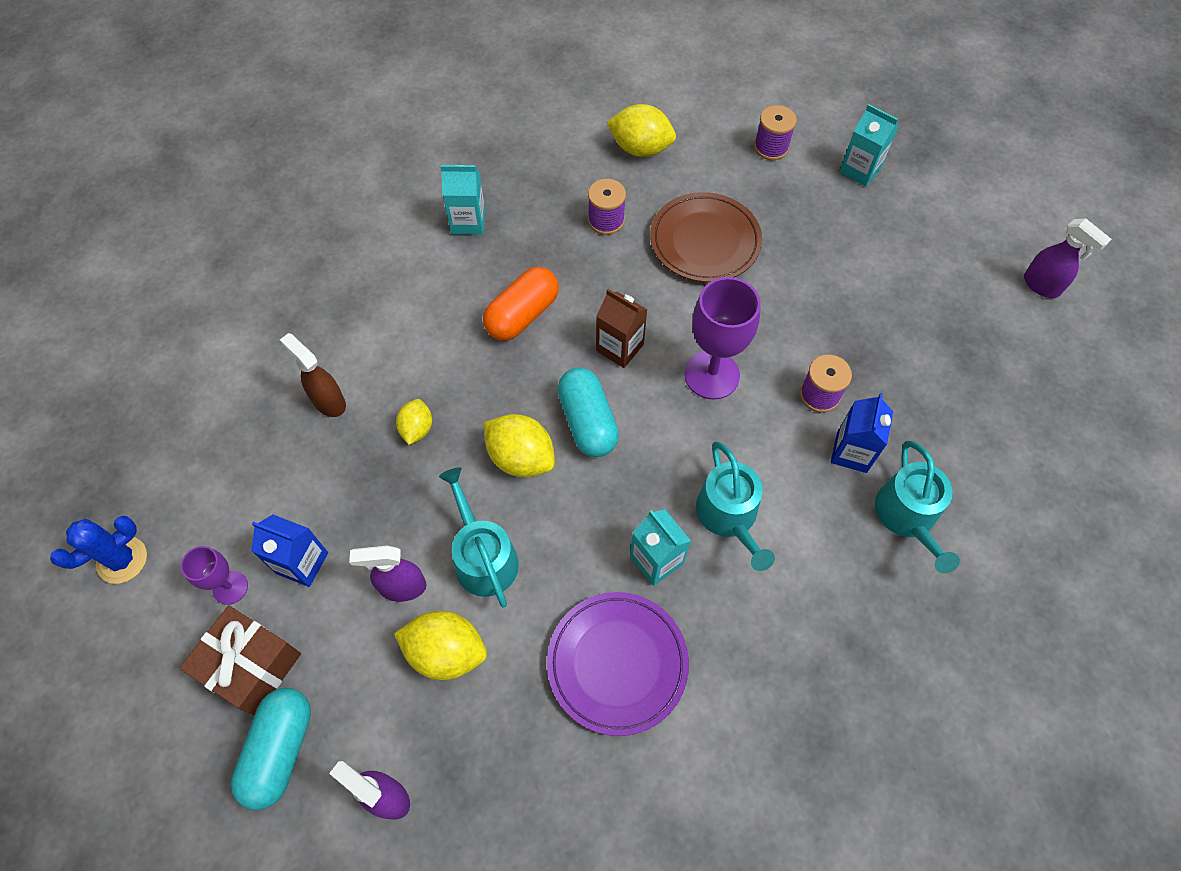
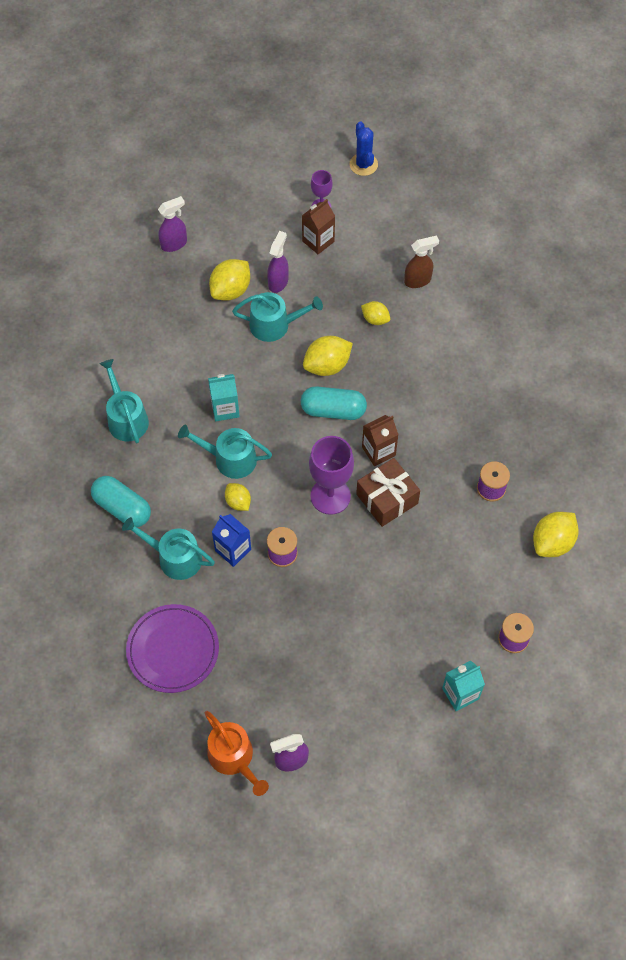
camera: 115 degrees right, 0 degrees up
(251, 666) = (272, 206): brown gift -> brown gift (387, 499)
(280, 750) = (222, 208): turquoise capsule -> turquoise capsule (122, 508)
(302, 563) = (318, 241): blue carton -> brown carton
(468, 222) = (529, 401): turquoise carton -> none
(522, 315) = (432, 405): orange capsule -> none
(617, 663) = (179, 365): purple plate -> purple plate (173, 650)
(705, 241) = (442, 545): brown plate -> none
(748, 696) = (126, 418): none -> turquoise watering can
(784, 476) = (238, 502): none -> yellow lemon
(1083, 339) = (234, 757): none -> orange watering can

